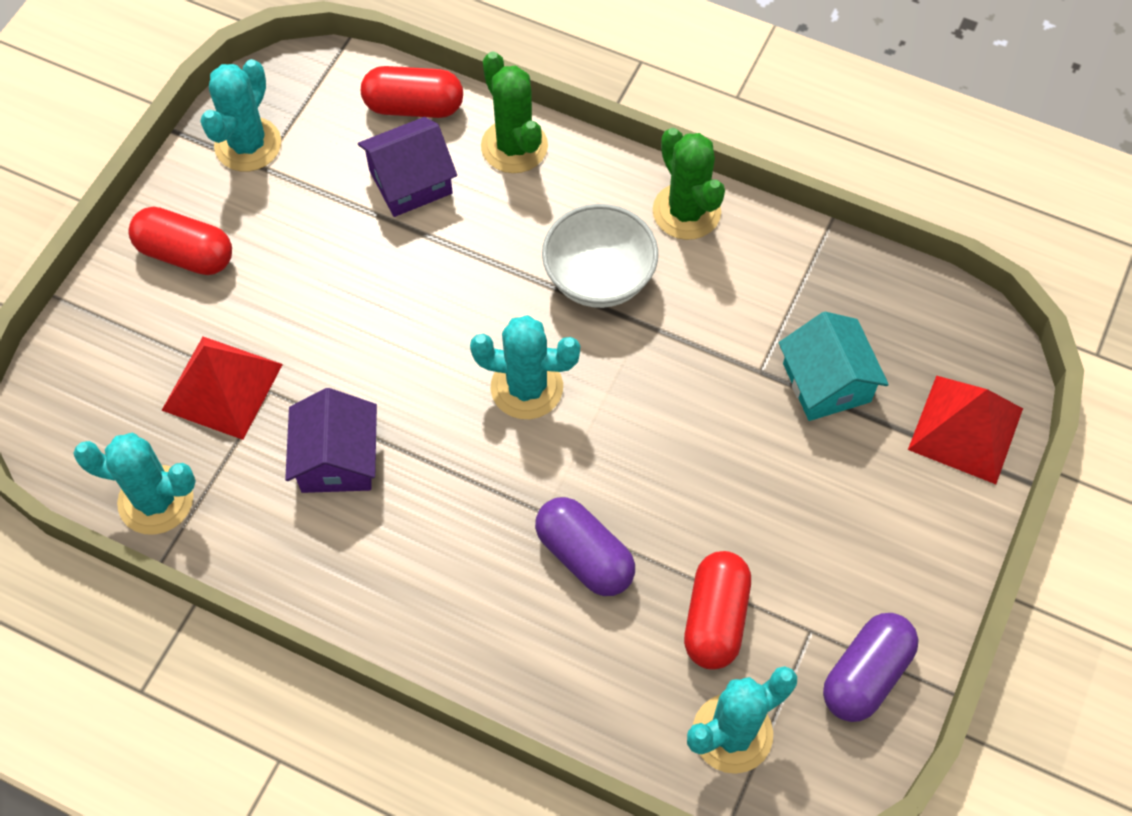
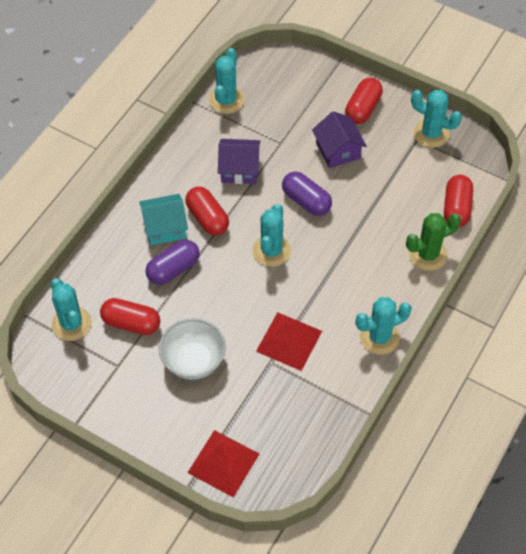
camera: 95 degrees right, 5 degrees down
(222, 387) = (284, 124): red pyramid -> red pyramid (289, 341)
(410, 182) = (404, 205): purple house -> purple house (338, 150)
(460, 506) = (207, 218): none -> red capsule
(599, 278) = (336, 289): white bowl -> white bowl (193, 360)
(686, 211) = (379, 337): green cactus -> turquoise cactus
(826, 382) = (260, 394): turquoise house -> turquoise house (165, 227)
(865, 675) = (90, 388): purple capsule -> purple capsule (306, 201)

